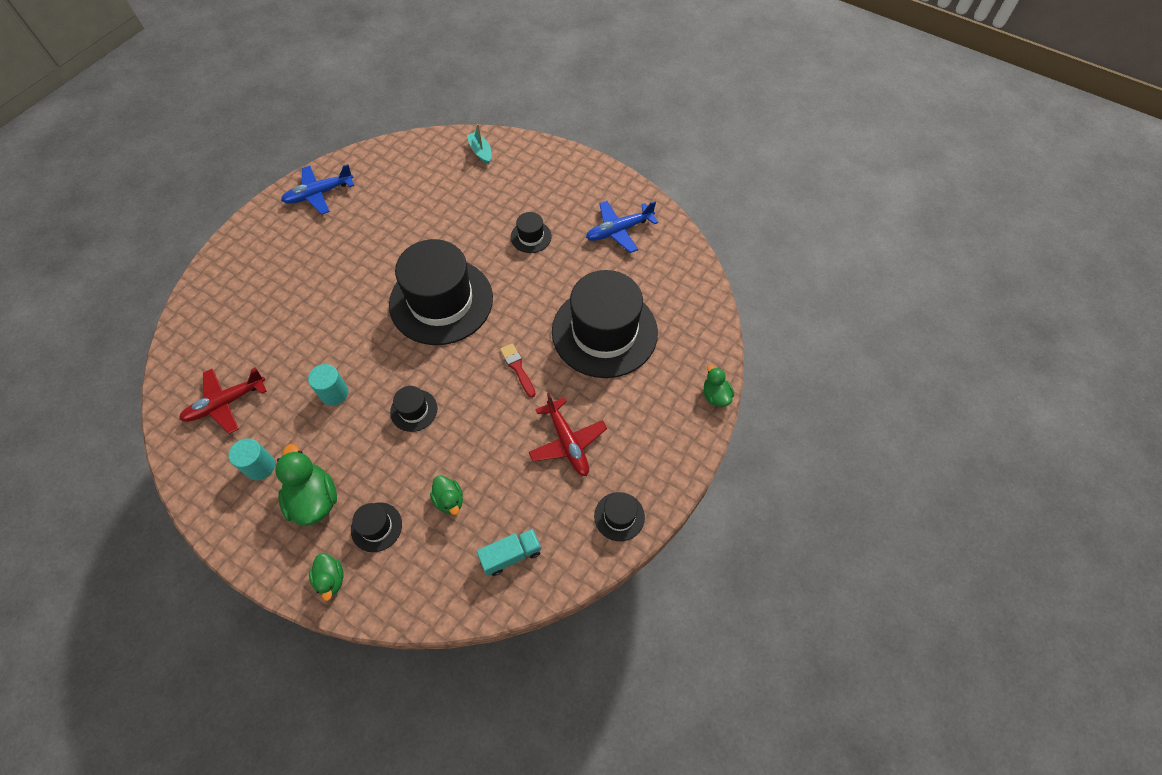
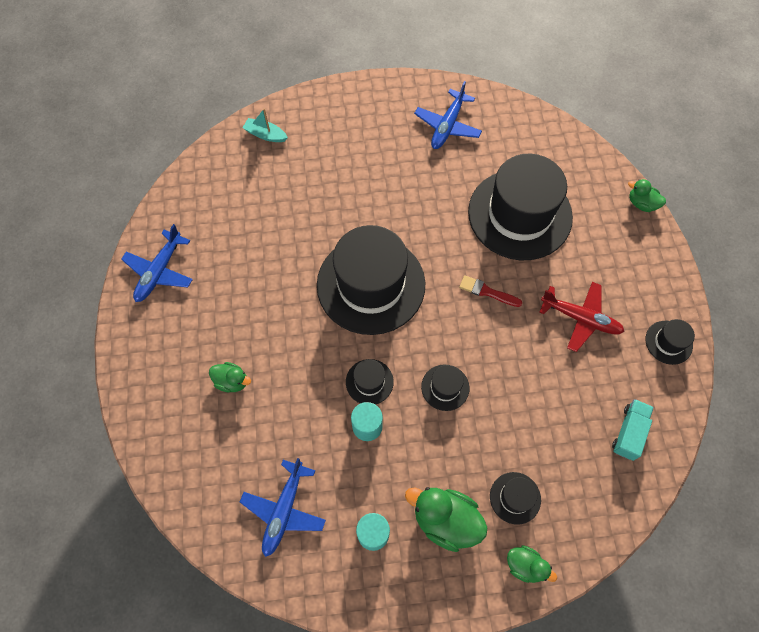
camera: 40 degrees left, 5 degrees up
(225, 403) = (284, 510): red plane -> blue plane
(449, 500) = (545, 431): green duck -> green duck (232, 381)
(531, 237) = (385, 179): black hat -> black hat (369, 382)

